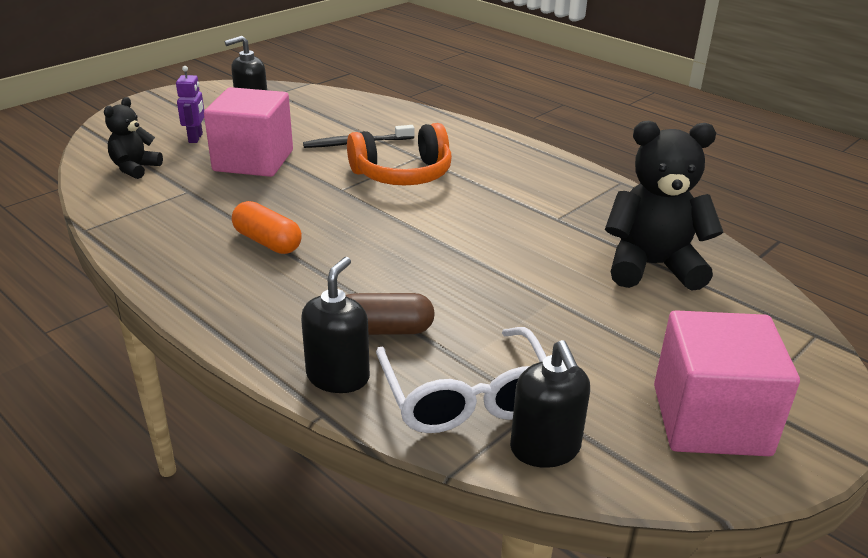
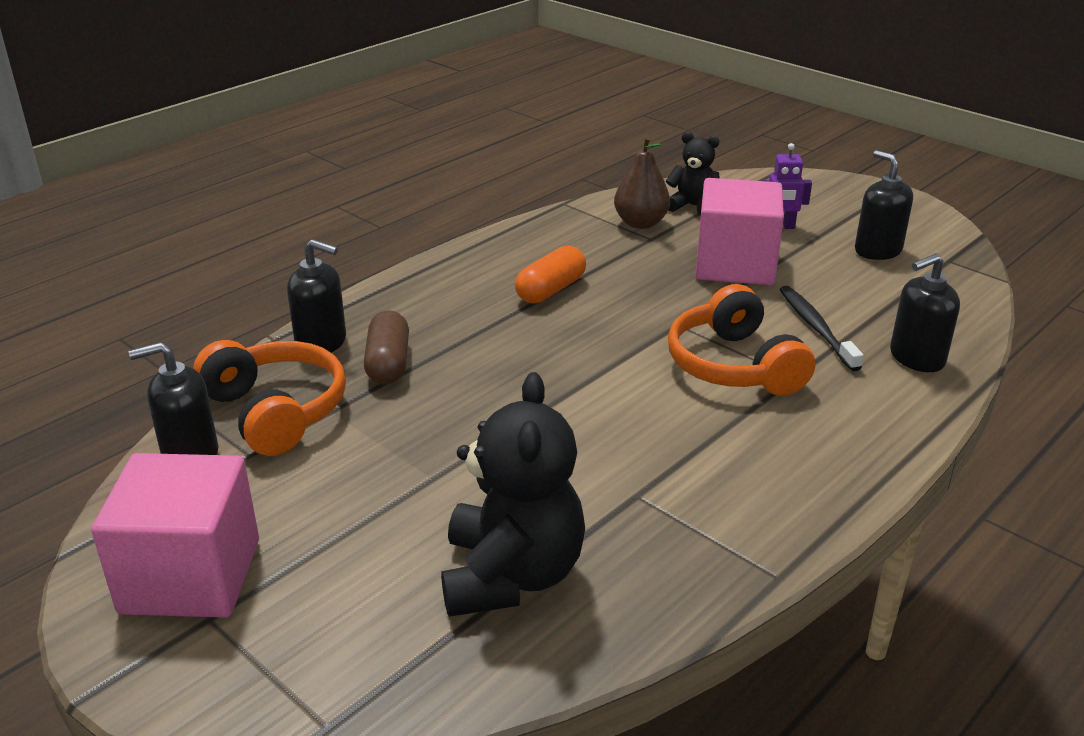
camera: 90 degrees right, 0 degrees up
(155, 193) = (640, 223): none -> brown pear
(399, 119) = (916, 358): none -> black soap dispenser
(466, 397) = (275, 411): white glasses -> orange headphones

